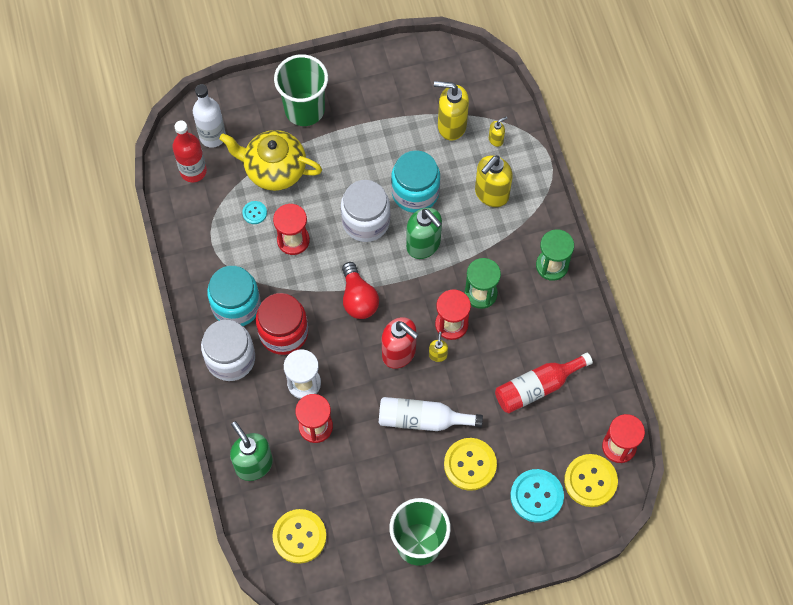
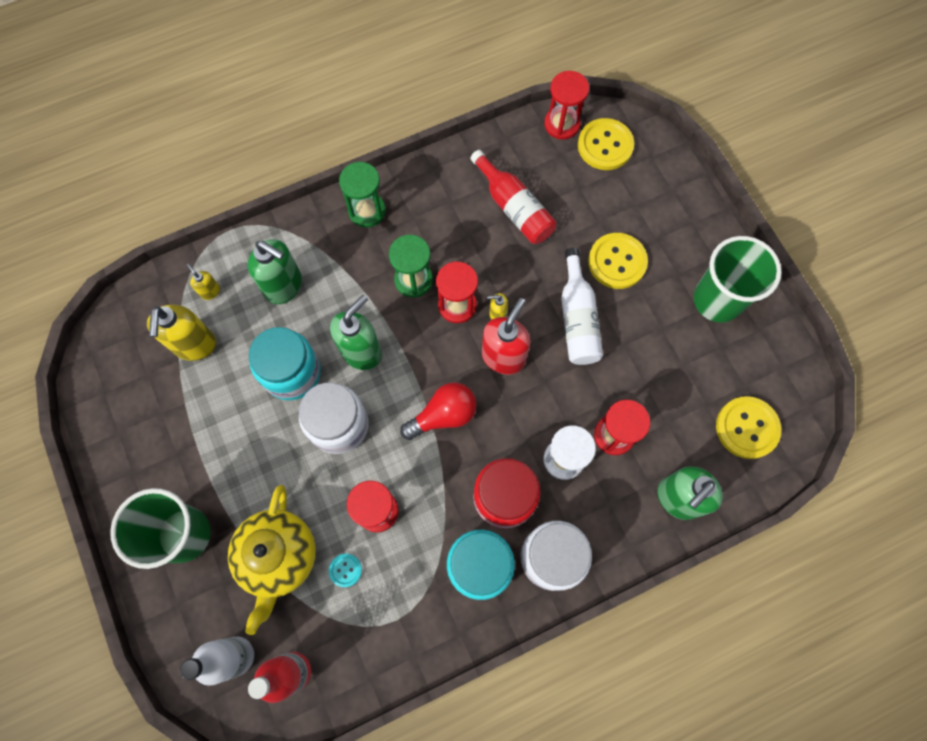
camera: 100 degrees left, 5 degrees up
(491, 194) = (284, 286): yellow soap dispenser -> green soap dispenser
(536, 496) = (634, 193): turquoise button -> none

